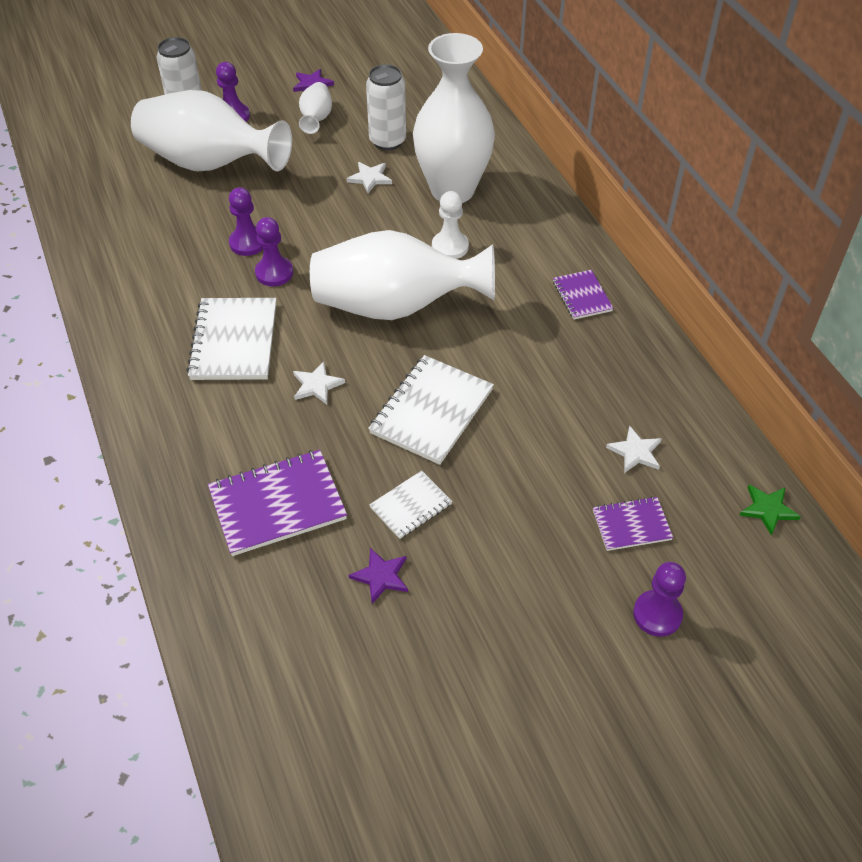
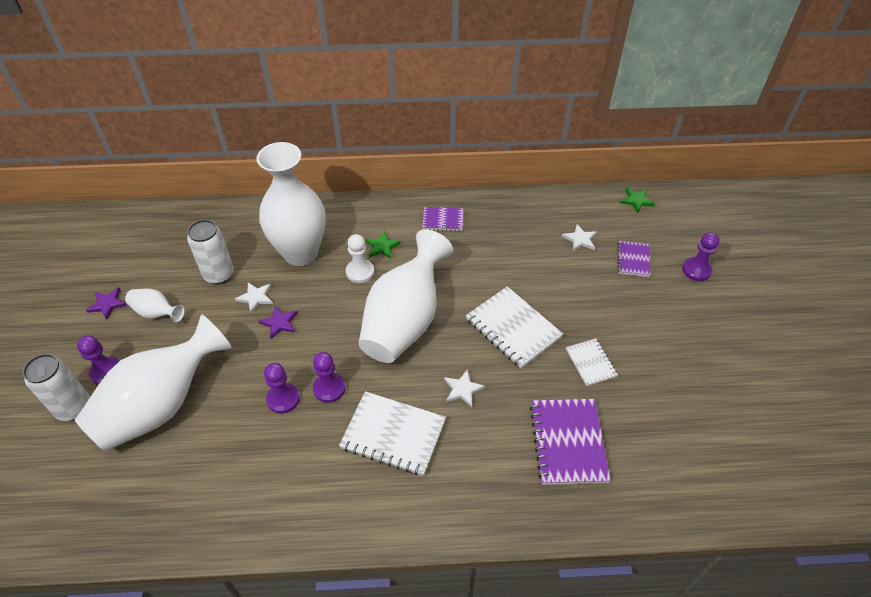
camera: 70 degrees left, 0 degrees up
(381, 576) = (644, 395): purple star -> purple star (279, 323)
(501, 253) = (382, 247): none -> green star

